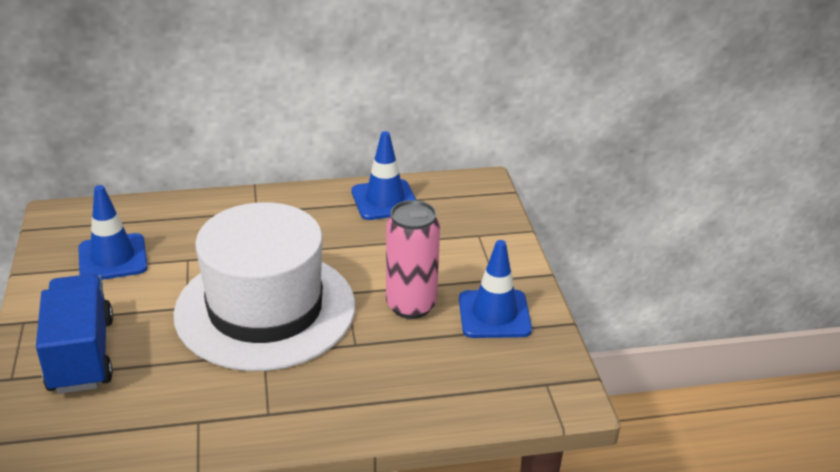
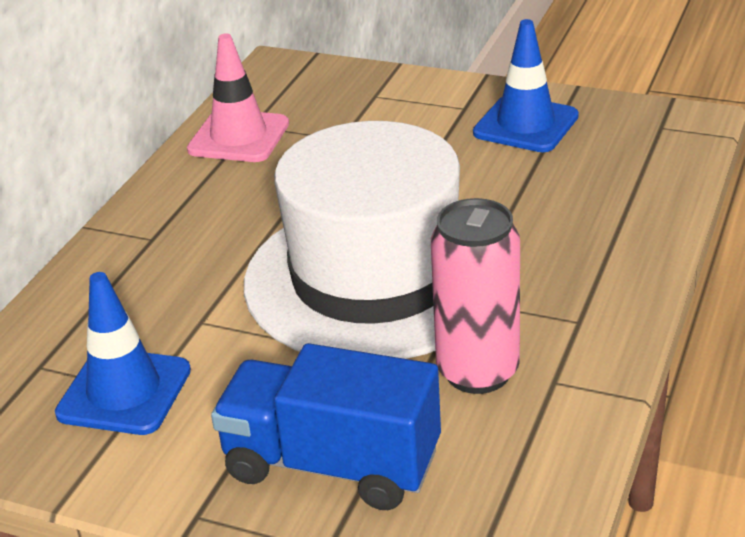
camera: 55 degrees left, 0 degrees up
(385, 200) = (239, 137): blue traffic cone -> pink traffic cone
(411, 305) = (463, 172): pink can -> pink can (478, 372)

